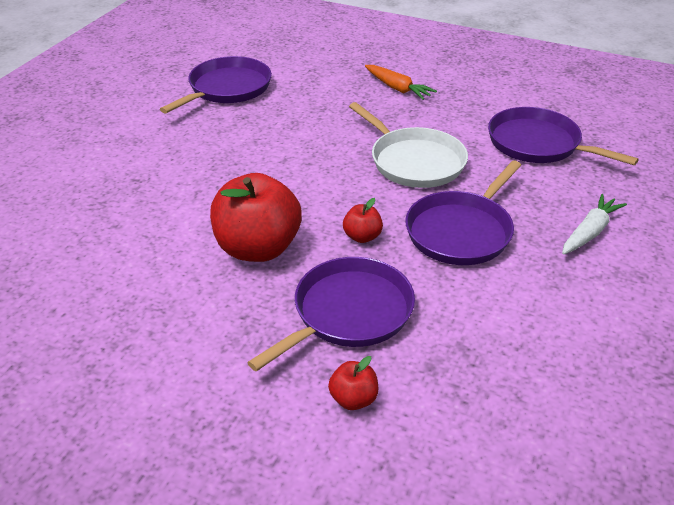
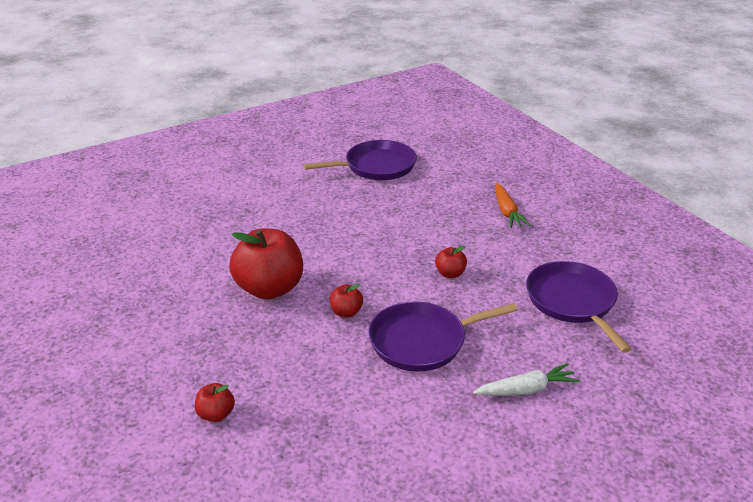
camera: 35 degrees right, 5 degrees down
(348, 313) = (276, 359): purple pan -> none
(414, 161) = (450, 274): white pan -> red apple

